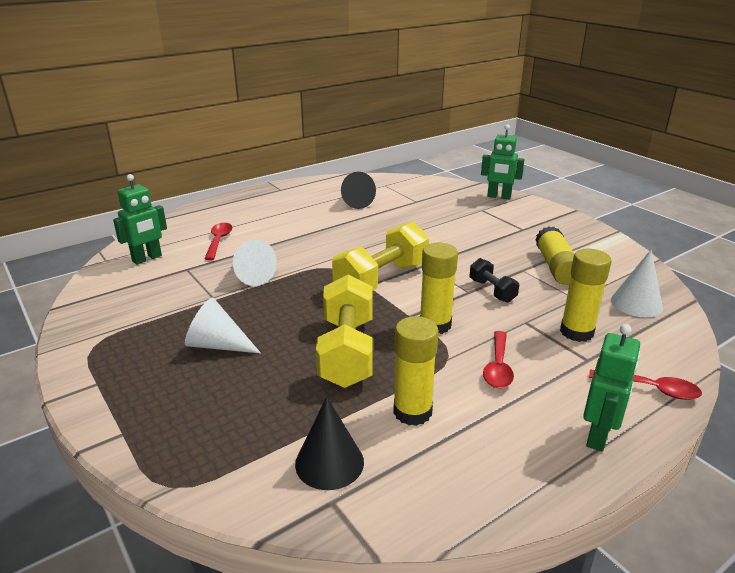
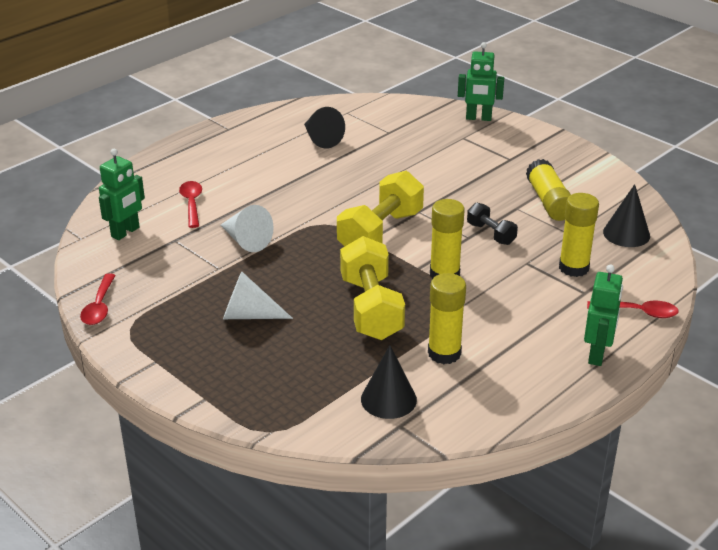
camera: 10 degrees left, 5 degrees up
(498, 367) = (509, 307): red spoon -> red spoon (99, 307)
(636, 303) = (626, 234): white cone -> black cone

